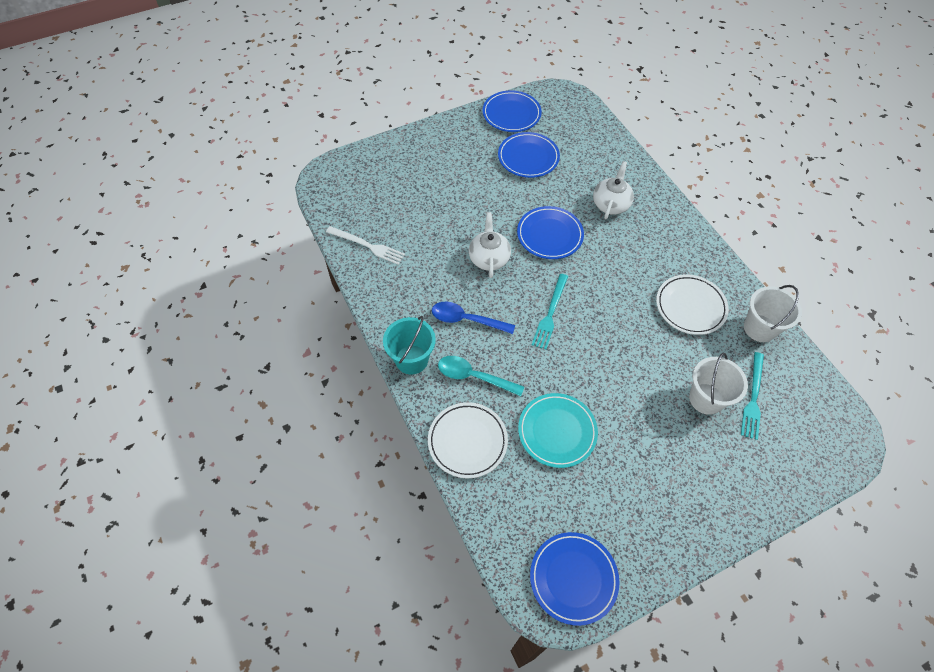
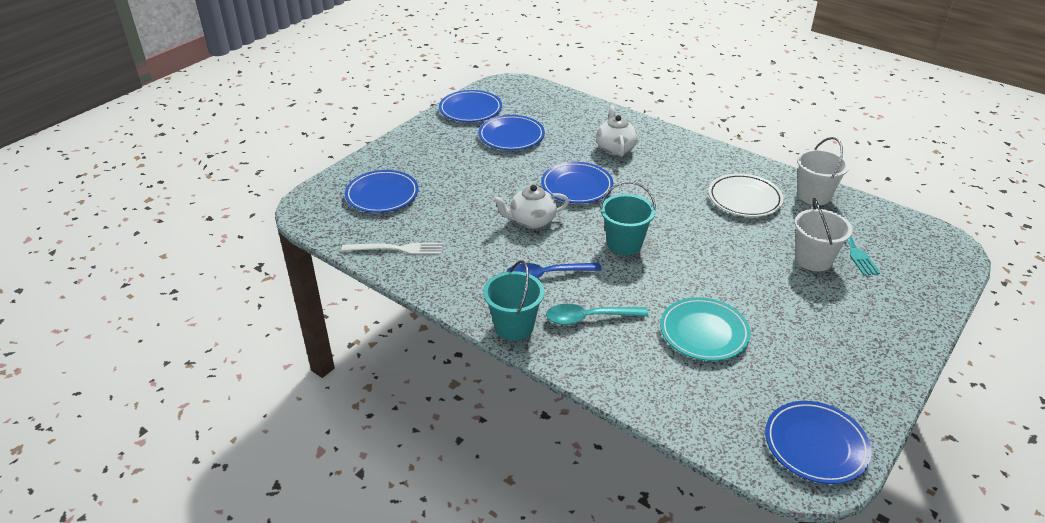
camera: 25 degrees left, 20 degrees down
(387, 185) = (382, 195): none -> blue plate
(467, 441) = (624, 373): white plate -> none
(489, 258) = (531, 221): white teapot -> white teapot turned 75 degrees counterclockwise
(550, 313) = (624, 244): turquoise fork -> turquoise bucket

